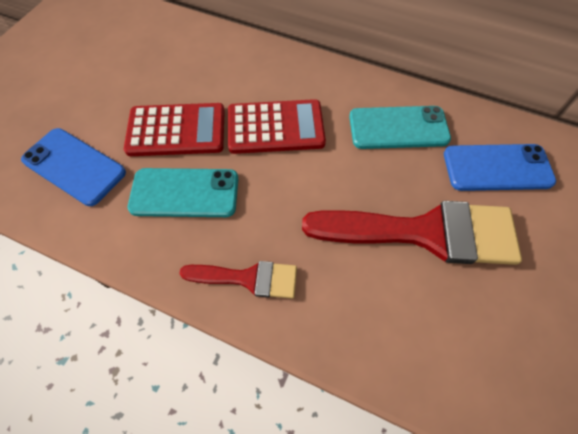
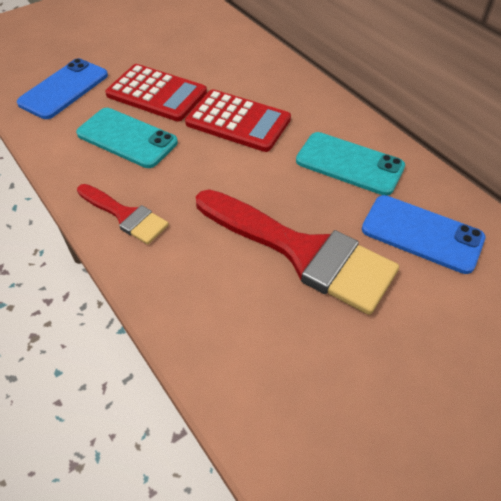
camera: 30 degrees right, 10 degrees down
(74, 166) = (64, 89): blue phone -> blue phone turned 60 degrees clockwise

